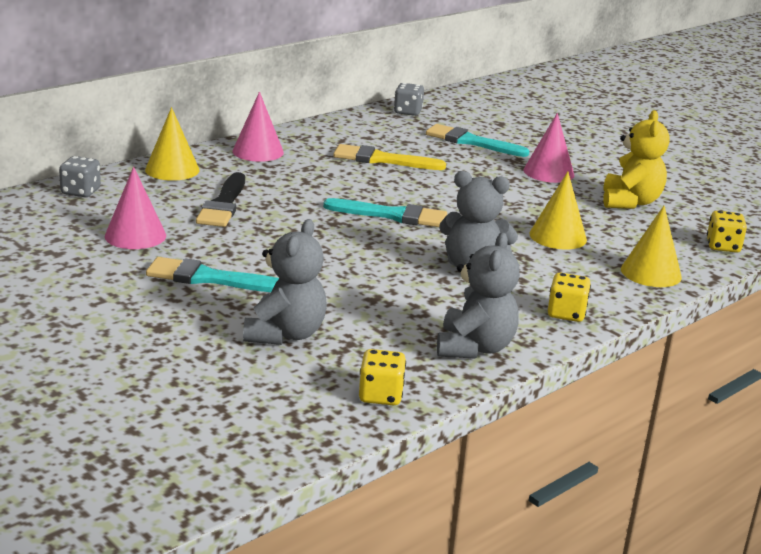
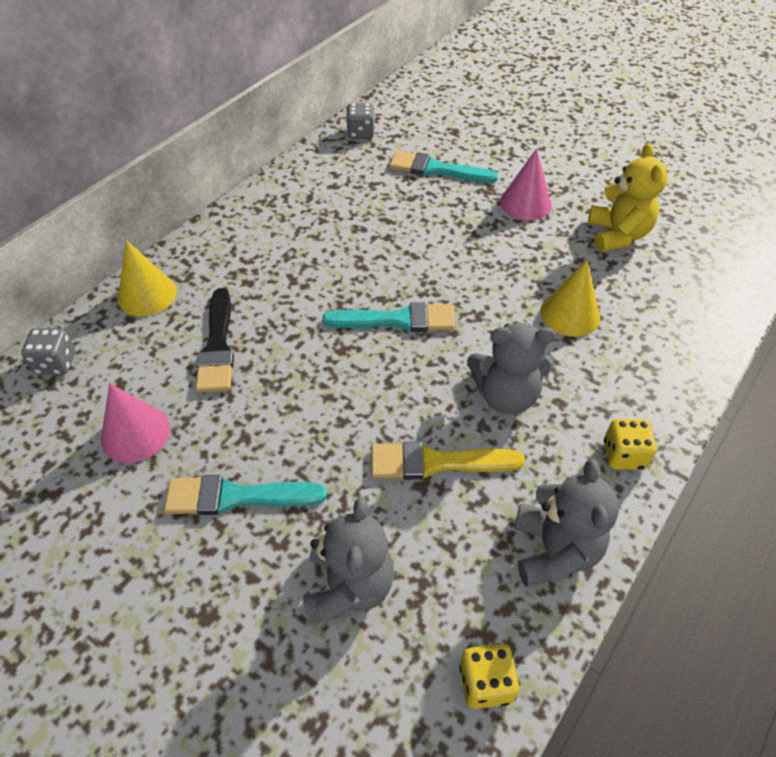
camera: 10 degrees left, 25 degrees up
(258, 151) = (229, 238): pink cone -> none
(382, 160) = (359, 222): yellow brush -> yellow brush (437, 462)
(651, 273) = (678, 355): yellow cone -> none
(723, 246) = (728, 289): yellow dice -> none

